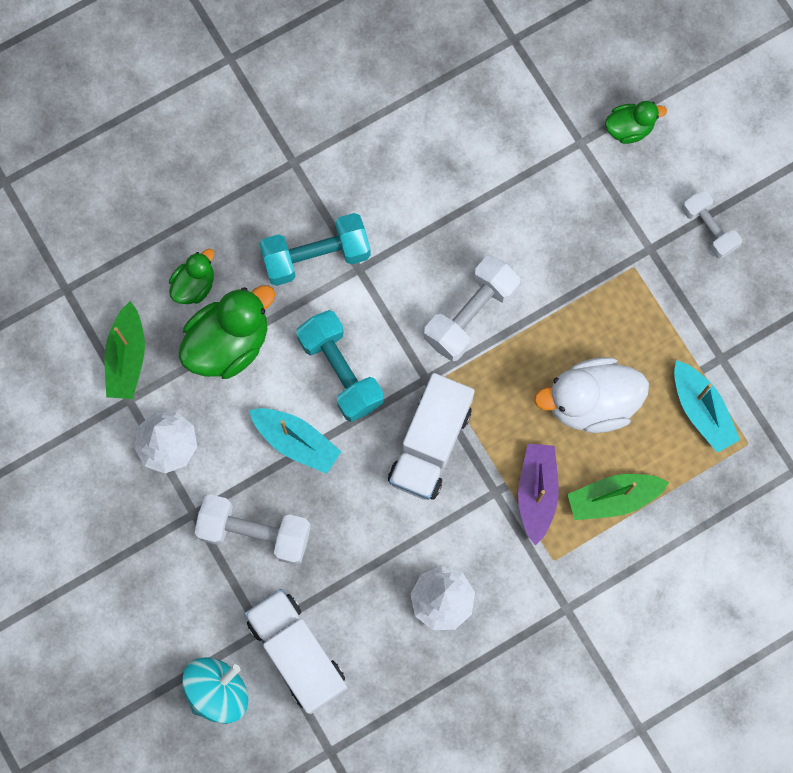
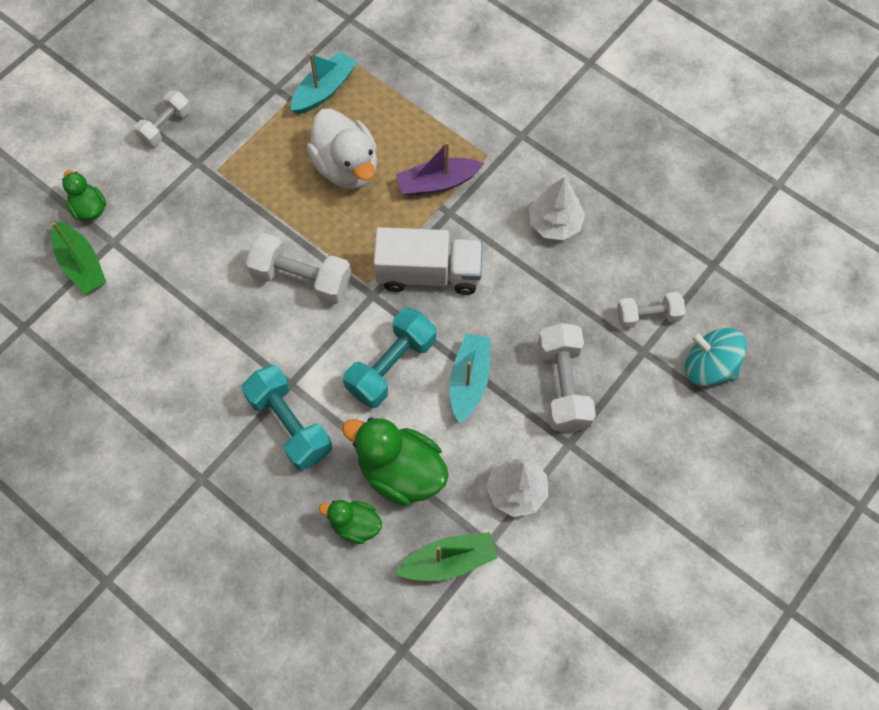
camera: 110 degrees left, 10 degrees down
(297, 653) = (648, 316): white truck -> white dumbbell
(613, 498) = (420, 129): green boat -> green boat (81, 264)

